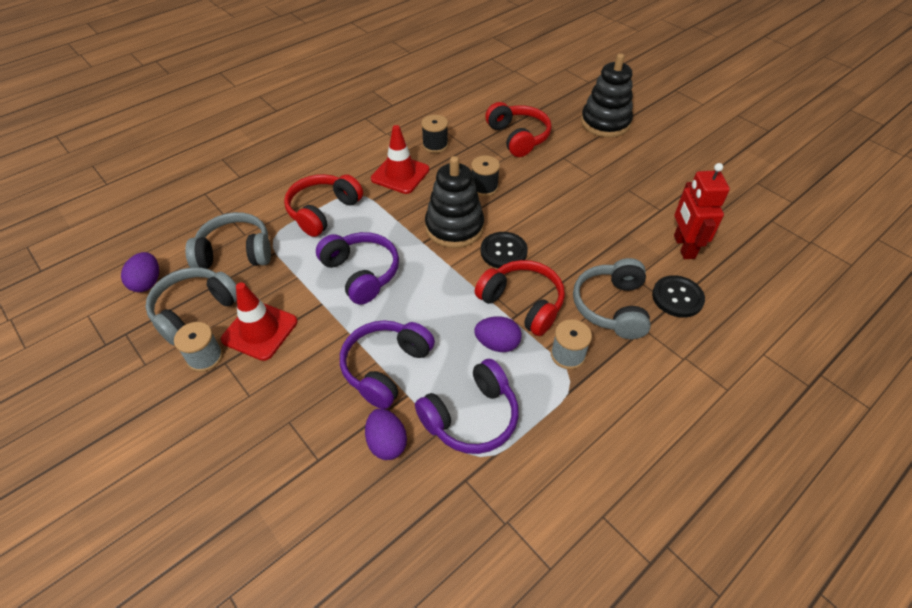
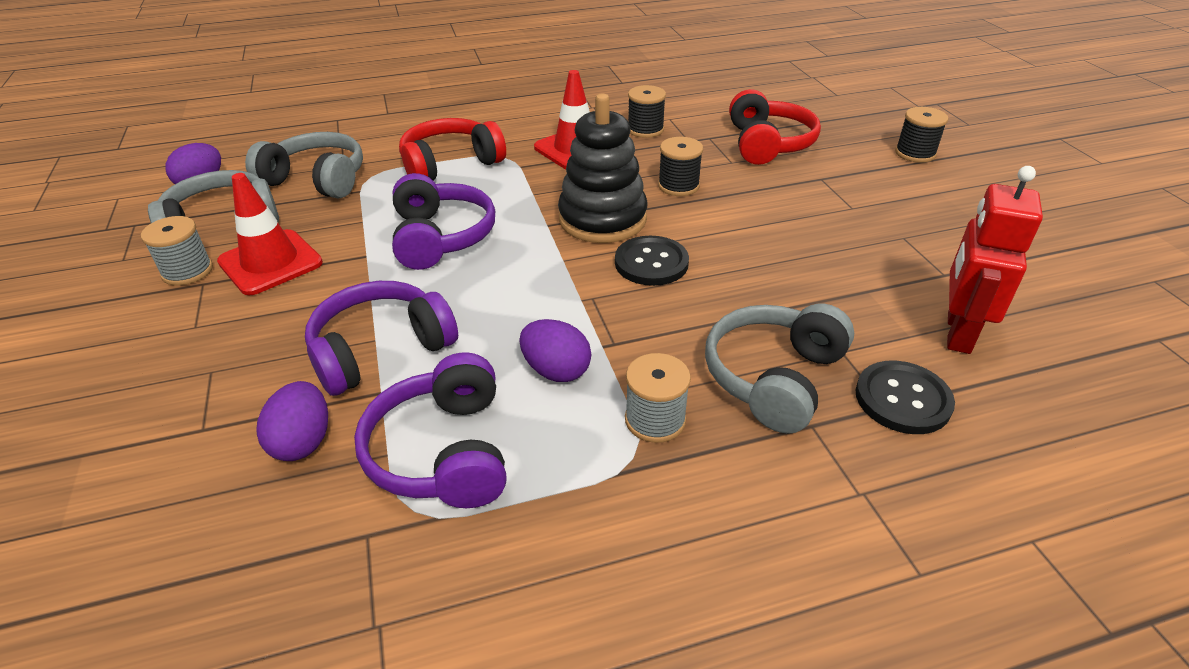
camera: 25 degrees right, 10 degrees down
(471, 417) = (444, 451): purple headphones -> purple headphones turned 90 degrees clockwise
(522, 303) = (632, 332): red headphones -> none
(605, 123) = (915, 153): black stacking toy -> black spool

